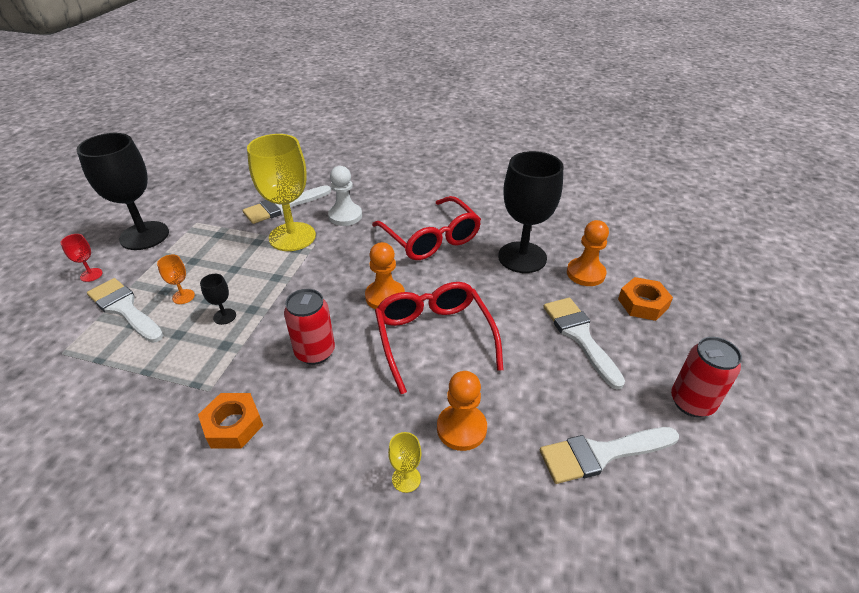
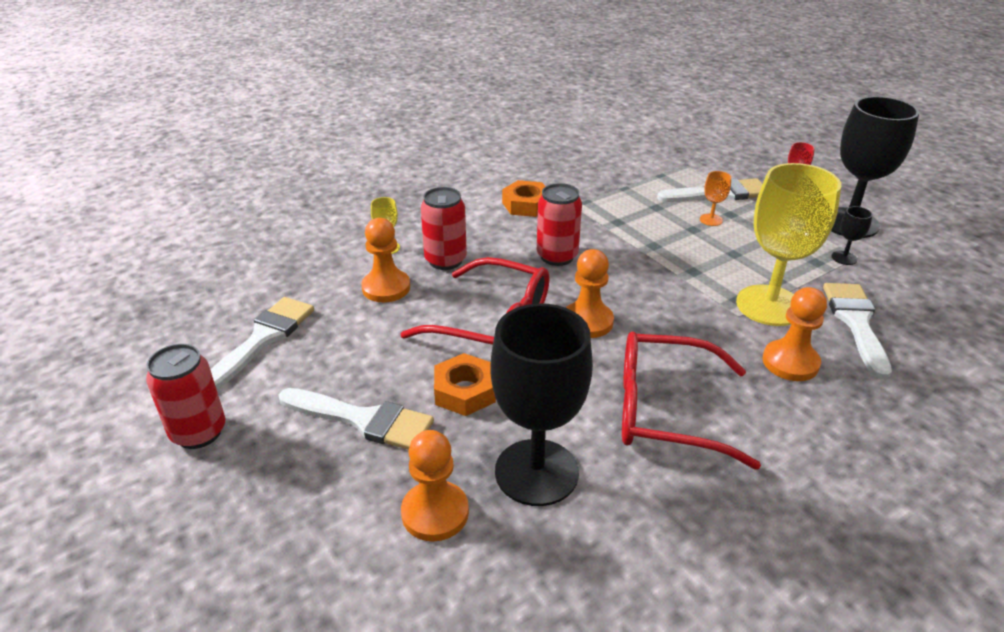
camera: 130 degrees right, 5 degrees down
(224, 316) = (658, 231): black goblet -> black goblet (844, 258)
(345, 216) = (790, 362): white pawn -> orange pawn
(385, 418) = (445, 260): none -> red can
(643, 303) = (323, 522): orange nut -> orange nut (465, 391)

